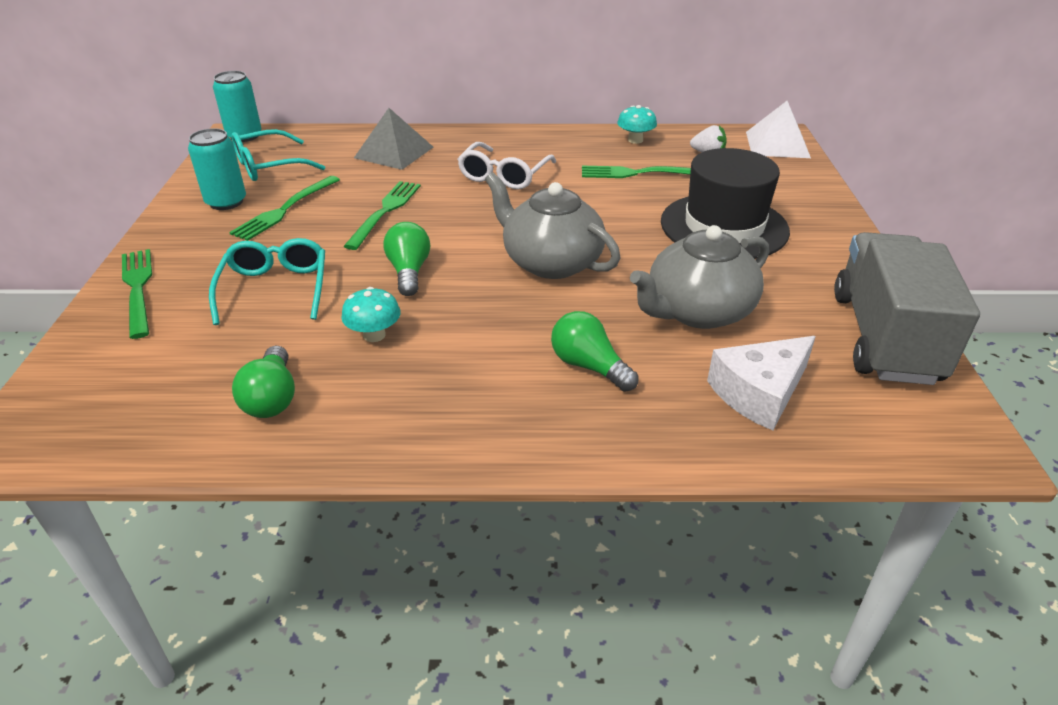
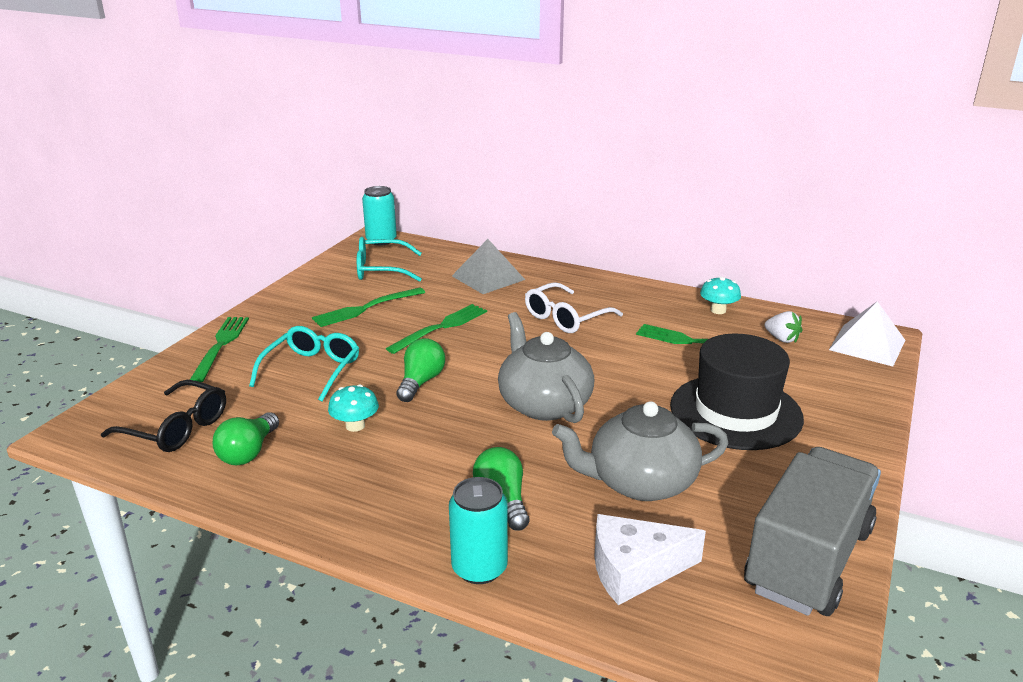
camera: 25 degrees right, 10 degrees down
(156, 397) = (176, 428): none -> black glasses
(226, 202) = (328, 292): turquoise can -> turquoise can (479, 568)

